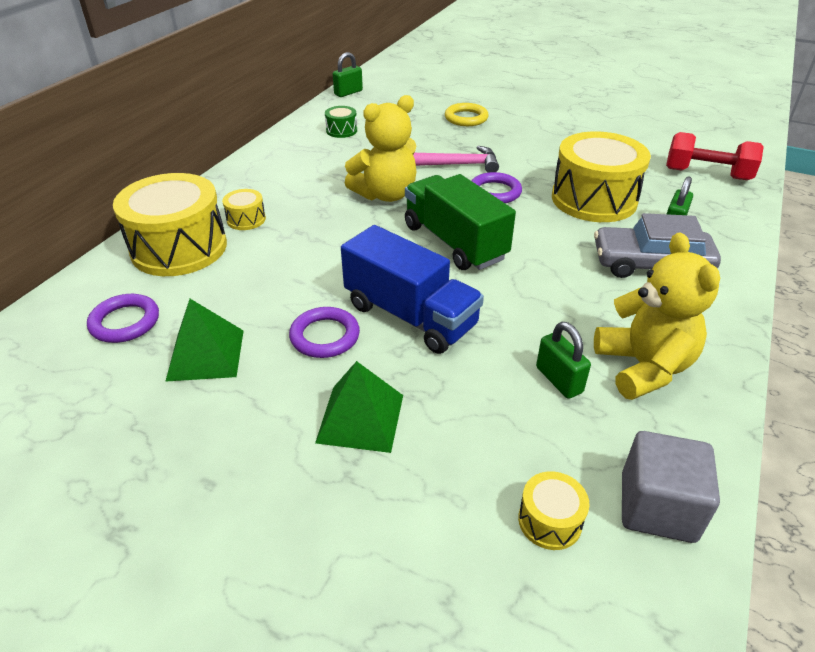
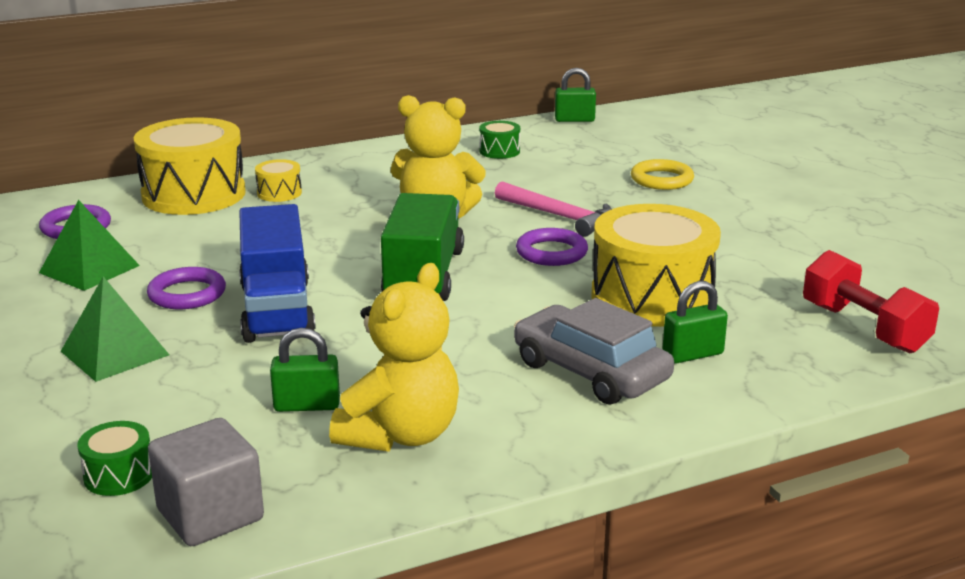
camera: 40 degrees right, 15 degrees down
(550, 521) = (119, 475): yellow drum -> green drum
(559, 380) = (307, 405): green padlock -> green padlock turned 75 degrees clockwise

